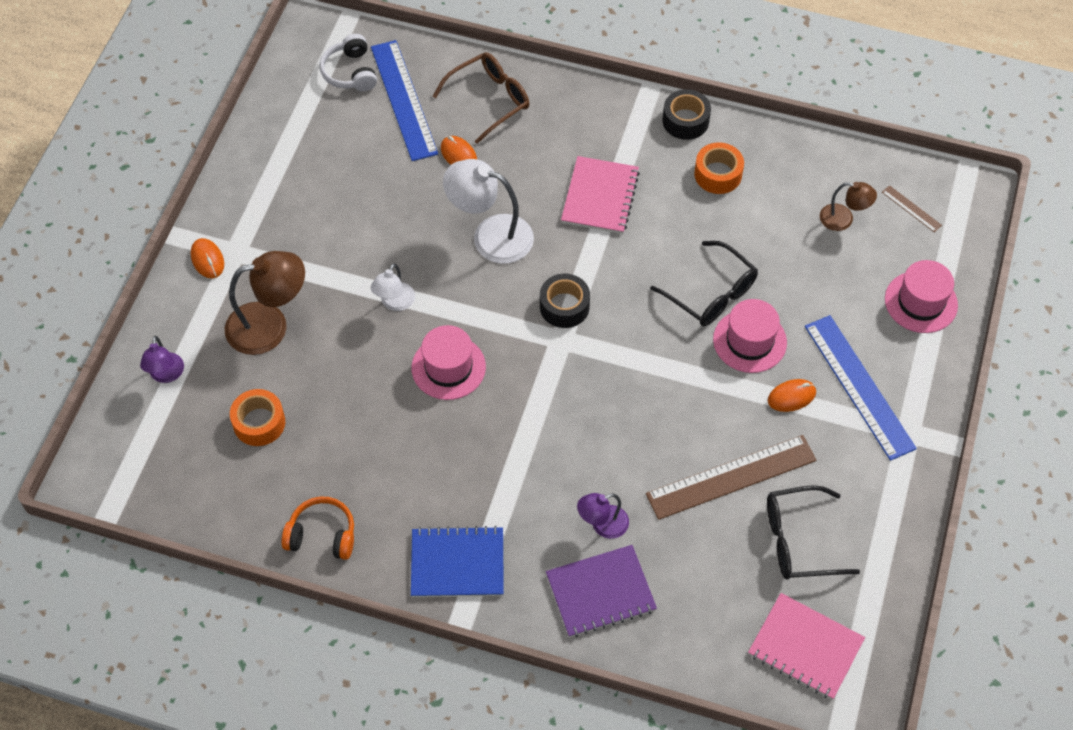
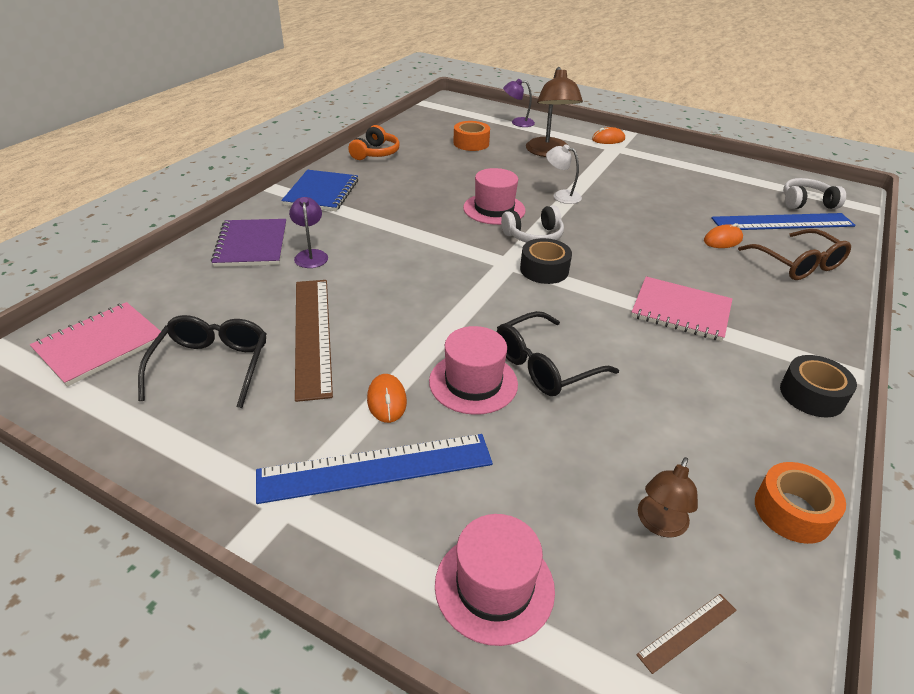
camera: 100 degrees right, 20 degrees down
(490, 235) = (629, 244): white lamp -> none
(499, 322) = (533, 236): none -> white headphones
(718, 174) = (727, 407): orange tape -> orange tape (792, 511)

